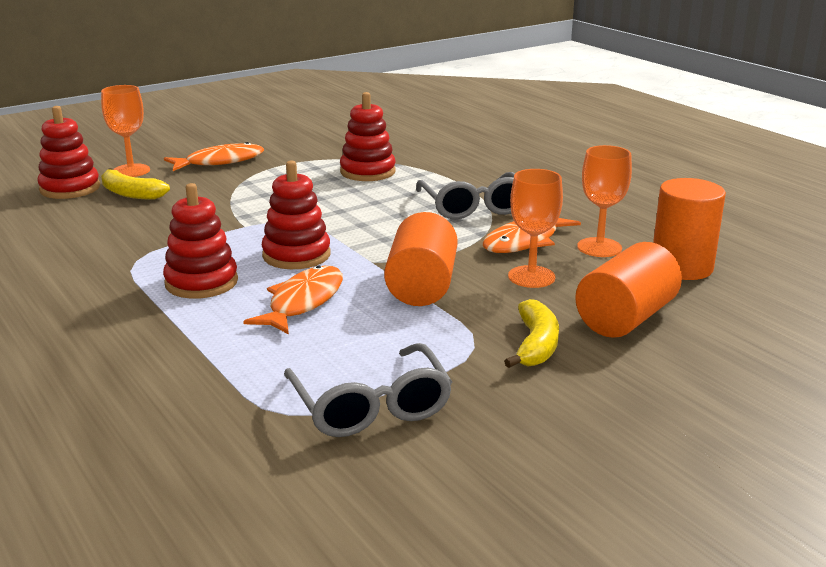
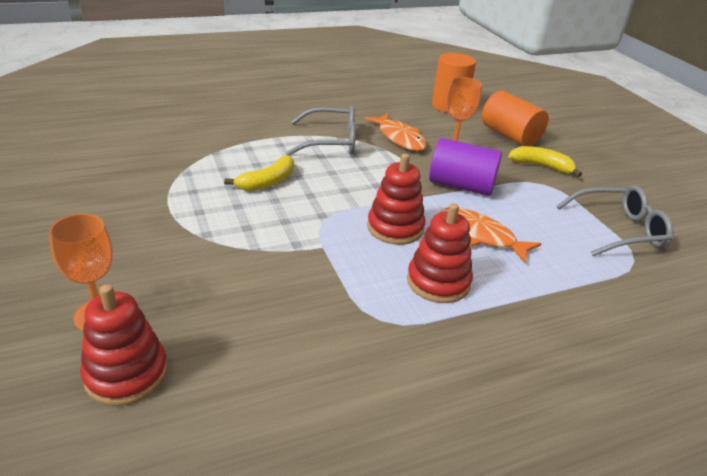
camera: 80 degrees left, 10 degrees up
(131, 194) = (184, 318): yellow banana -> yellow banana (267, 182)
(220, 162) = (125, 245): orange fish -> none
(367, 172) = (225, 168): red stacking toy -> none
(421, 286) = (461, 185): orange cylinder -> purple cylinder
(599, 247) = (416, 119): orange goblet -> none

